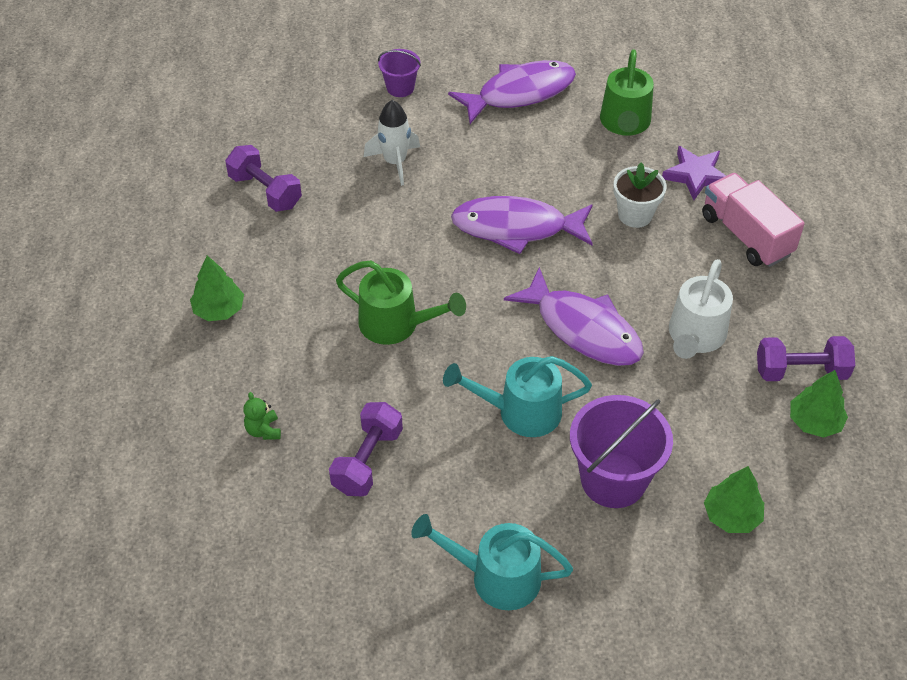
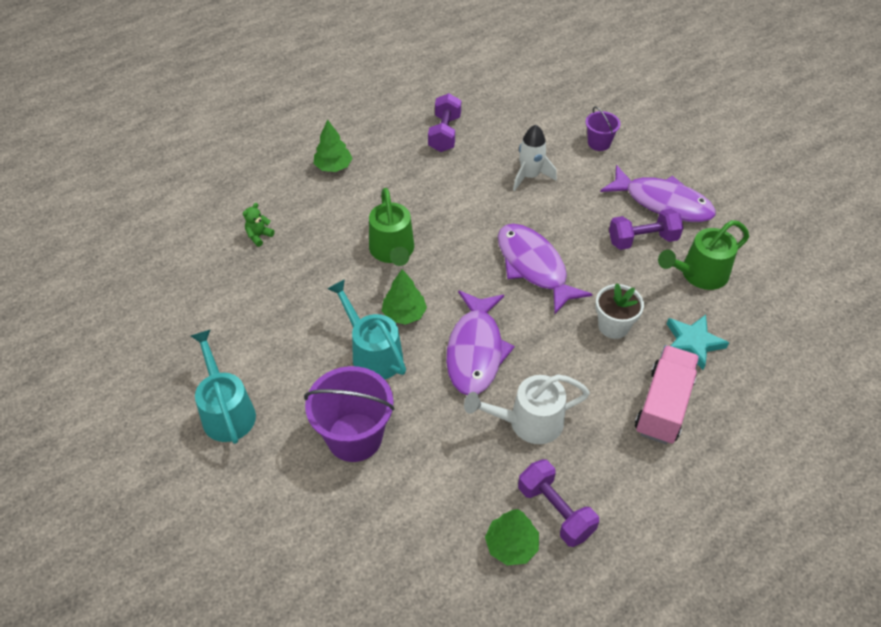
camera: 55 degrees right, 0 degrees up
(367, 461) = (272, 296): purple dumbbell -> purple dumbbell (642, 240)
(695, 175) = (692, 343): purple star -> turquoise star
(731, 516) = (376, 529): green tree -> green tree (404, 314)

